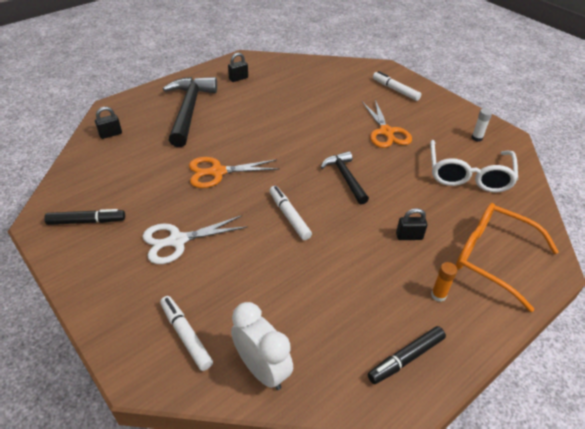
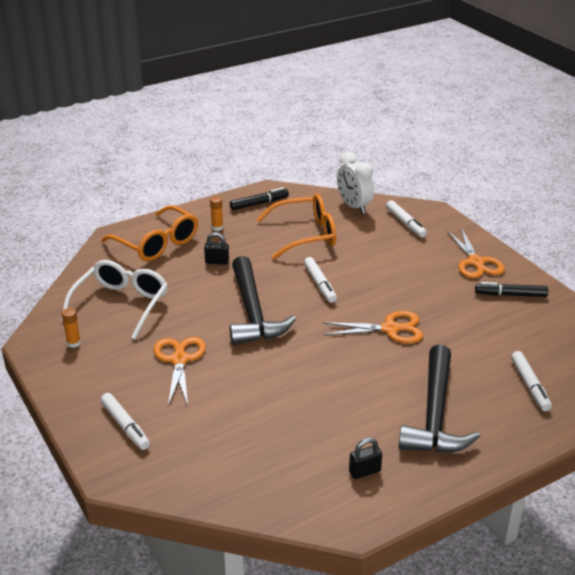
camera: 170 degrees left, 10 degrees down
(108, 267) = (476, 262): none -> orange scissors
(110, 134) = (530, 385): black padlock -> white marker
(177, 240) = (422, 274): white scissors -> none
(321, 294) = (306, 235): none -> orange glasses
(345, 177) = (253, 312): black hammer -> black hammer, size x1.71
(477, 138) = (74, 343): white glue stick -> orange glue stick

